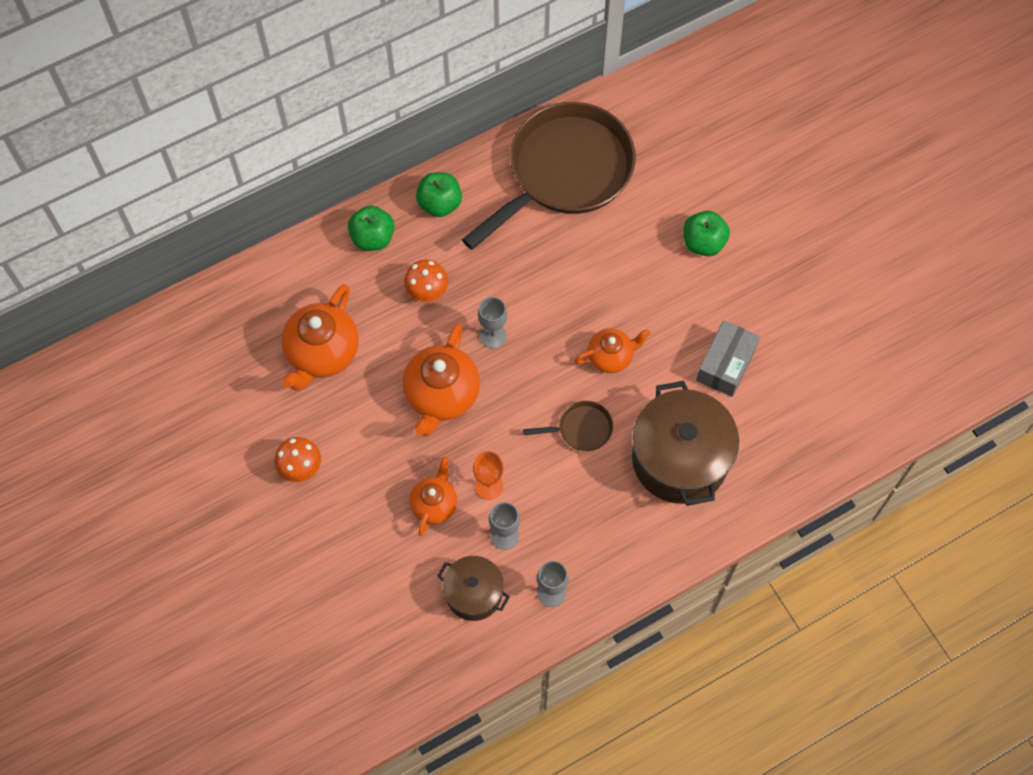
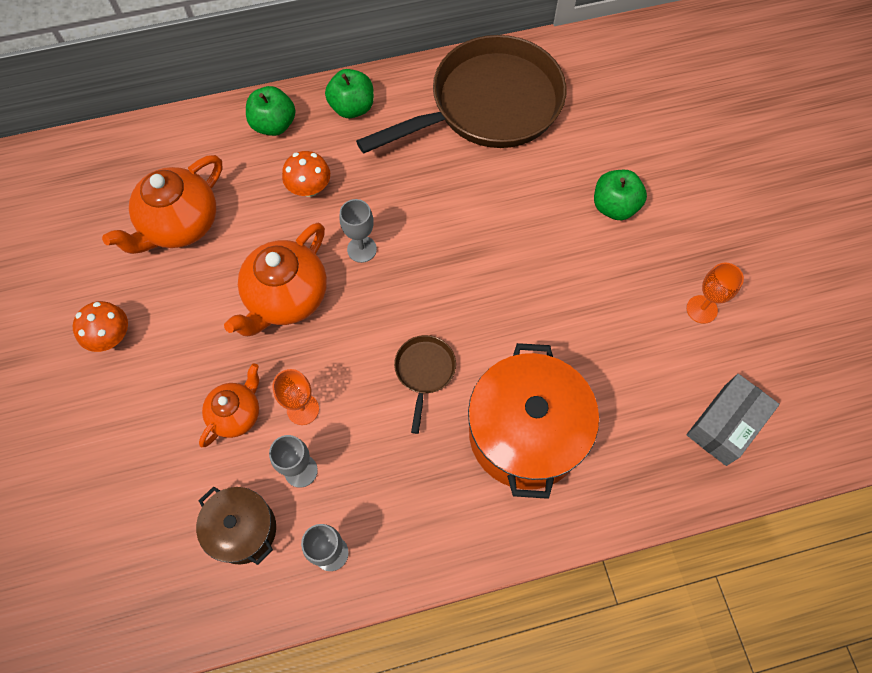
camera: 15 degrees right, 0 degrees up
(581, 429) = (424, 371): brown pan -> brown pan turned 90 degrees counterclockwise
(611, 356) = (480, 301): orange teapot -> none
(680, 459) = (525, 433): brown pot -> orange pot
(726, 364) = (605, 340): grey box -> grey box (725, 425)
(799, 317) = (701, 309): none -> orange goblet

